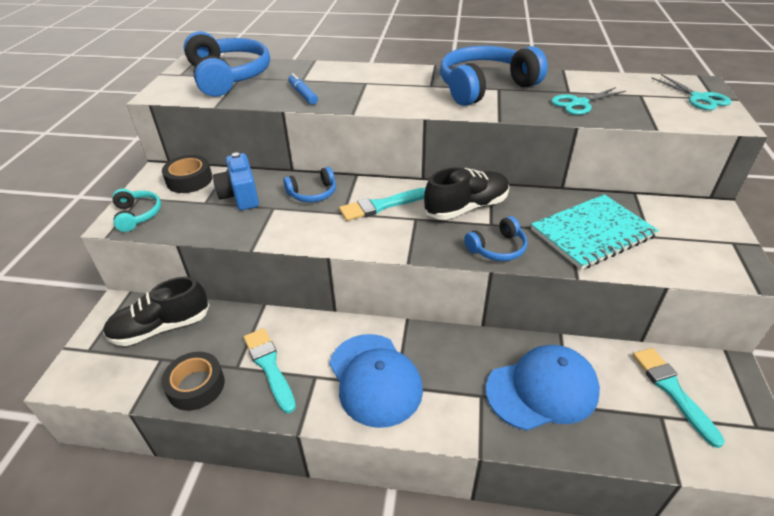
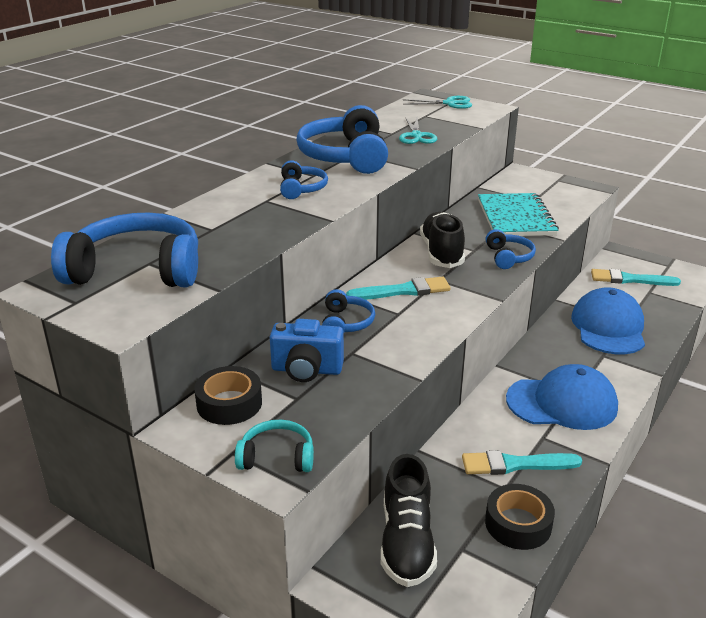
camera: 65 degrees left, 10 degrees down
(303, 94) = (252, 235): blue marker -> none
(381, 206) = (403, 291): turquoise brush -> turquoise brush turned 105 degrees counterclockwise
(399, 88) = (301, 189): none -> blue headphones

